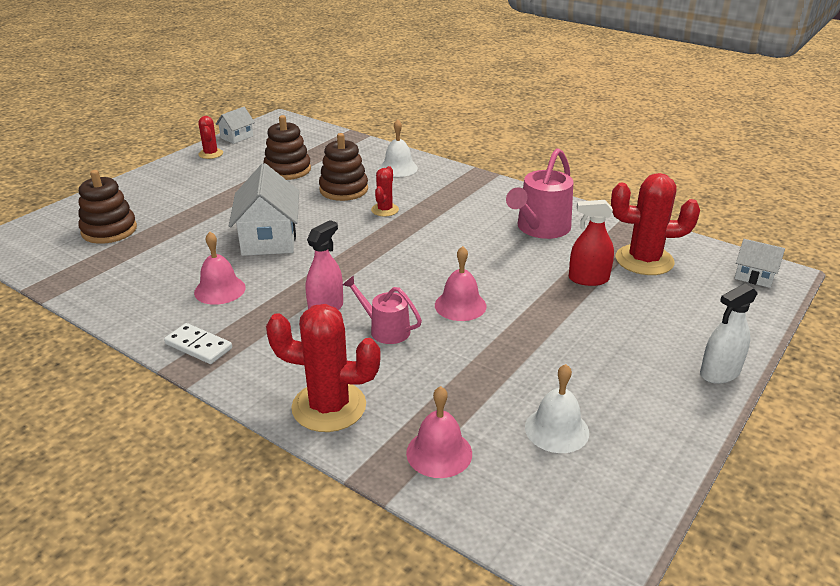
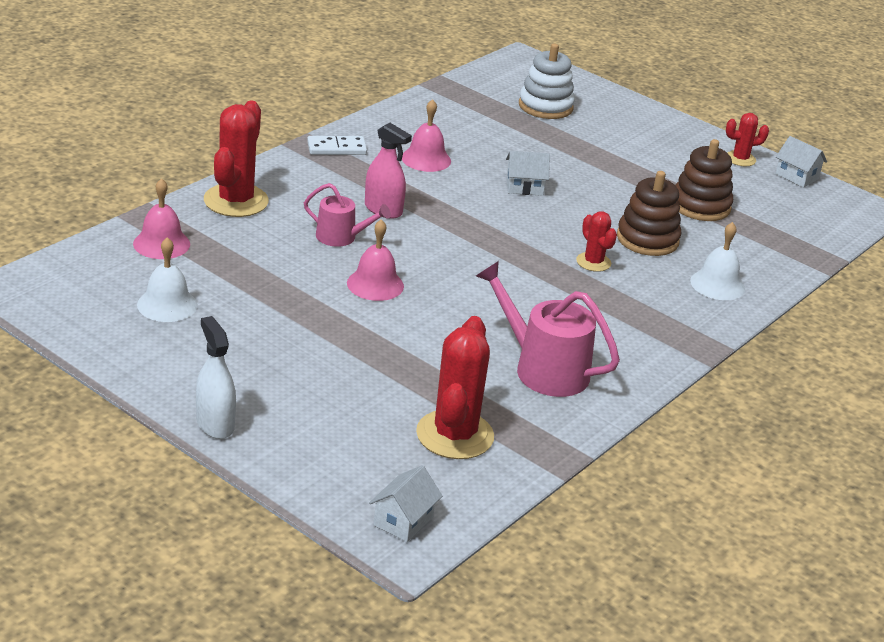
camera: 90 degrees right, 0 degrees up
(109, 230) = (545, 106): brown stacking toy -> white stacking toy
(199, 346) = (336, 148): white domino -> white domino turned 45 degrees clockwise
(269, 239) = (524, 187): white house -> white house, size x0.53
(385, 210) = (593, 262): red cactus -> red cactus turned 45 degrees clockwise
(385, 329) = (341, 237): pink watering can -> pink watering can turned 75 degrees clockwise
(588, 279) = (415, 380): red spray bottle -> none

